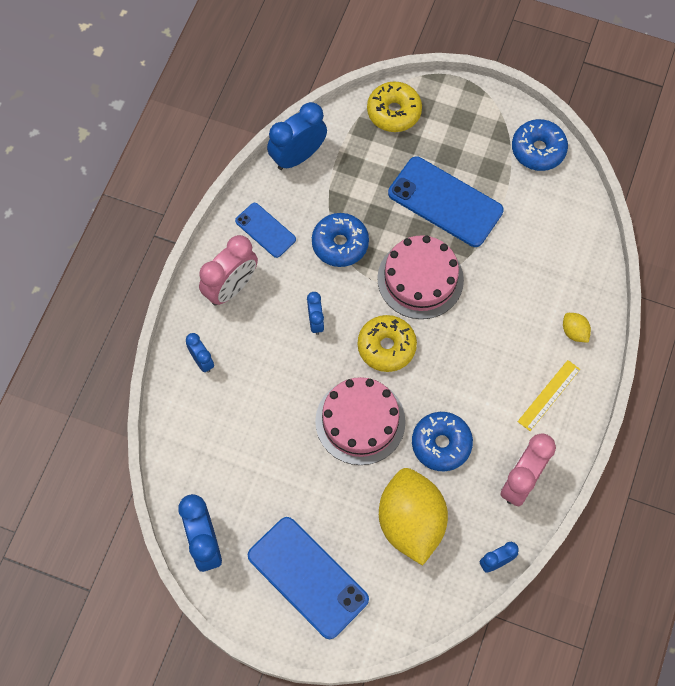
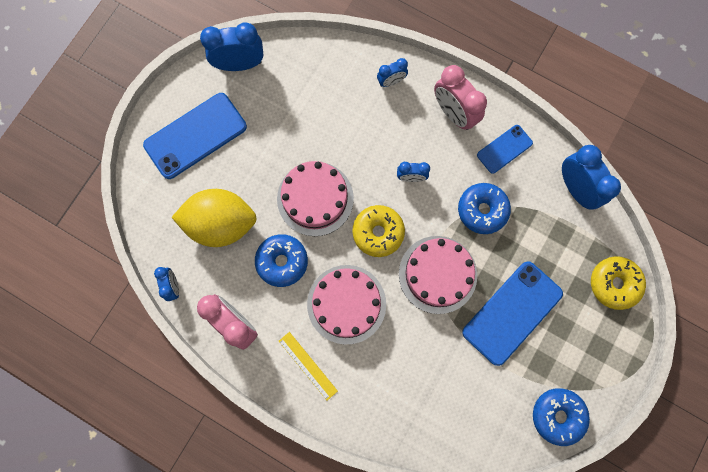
camera: 100 degrees right, 10 degrees up
(473, 366) = (346, 304): none -> pink cake
(574, 332) = (363, 404): yellow lemon -> none

